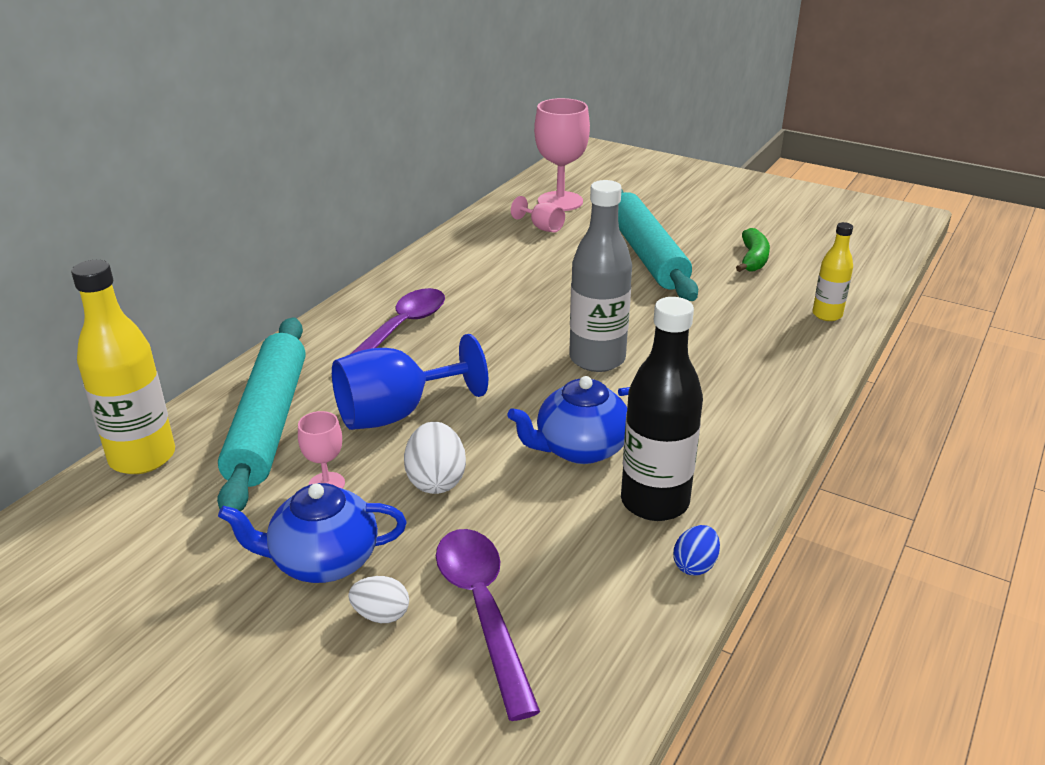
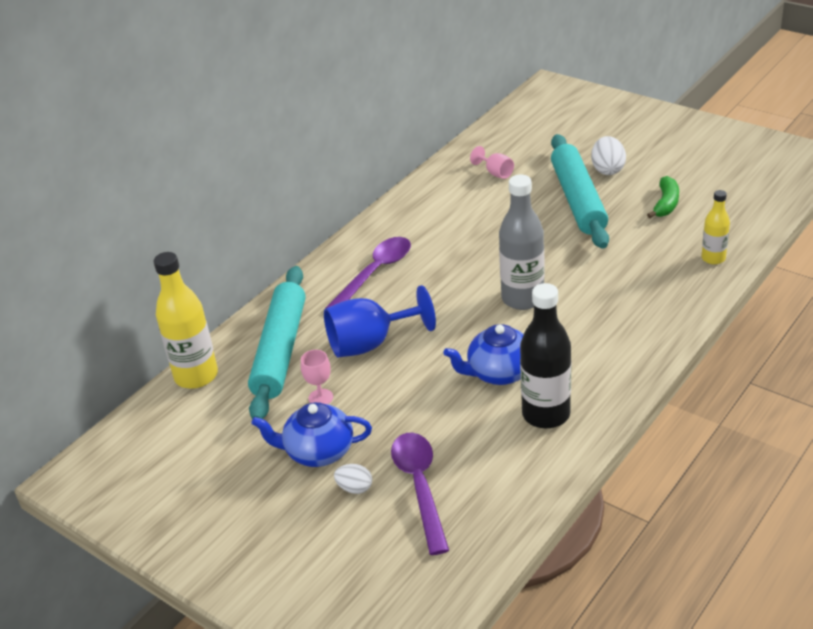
camera: 10 degrees right, 5 degrees up
(436, 481) = (395, 396): white egg -> white egg (607, 170)
(560, 201) = (514, 145): pink goblet -> none
(695, 565) = (565, 460): blue egg -> none

